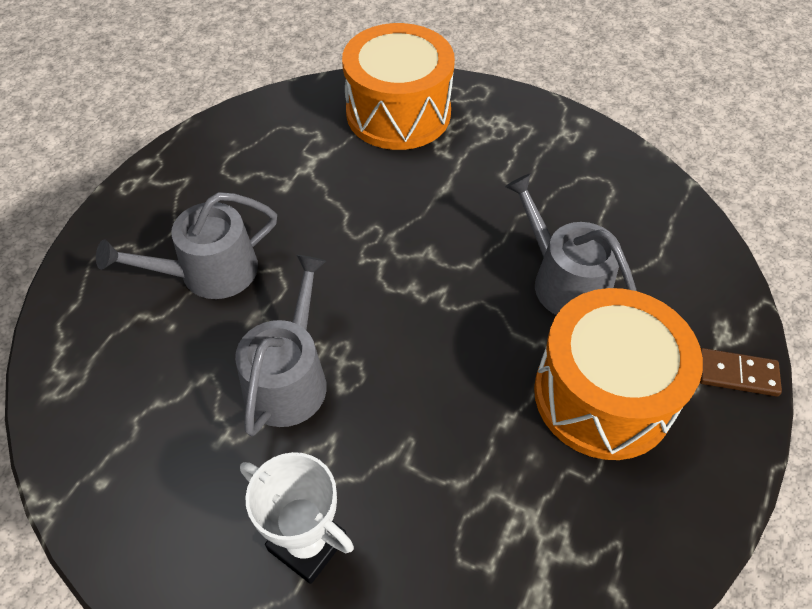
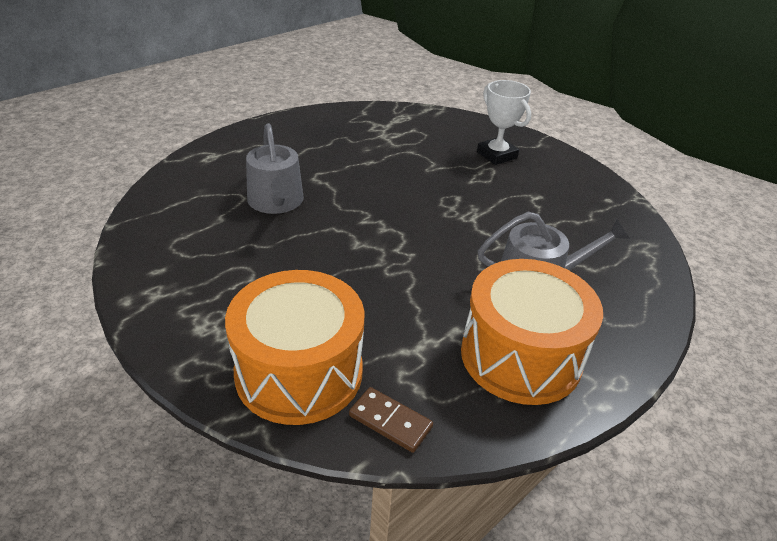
camera: 160 degrees left, 15 degrees down
(289, 378) = (489, 209): grey watering can -> none
(603, 395) = (308, 155): orange drum -> orange drum (520, 356)
(737, 374) = (227, 143): brown domino -> brown domino (390, 421)

